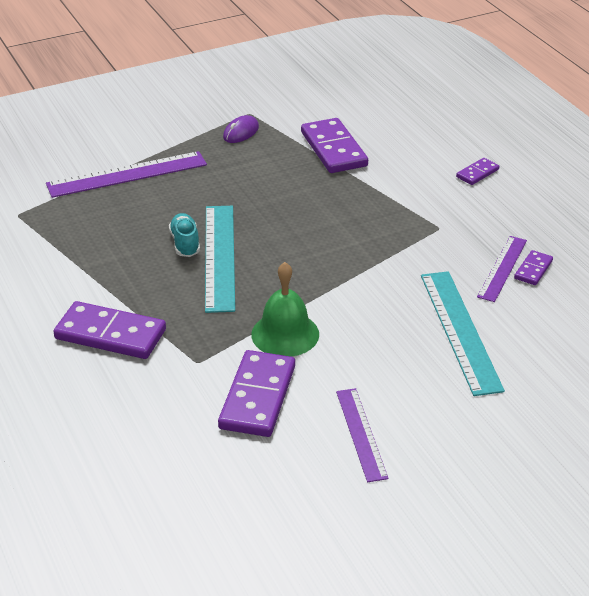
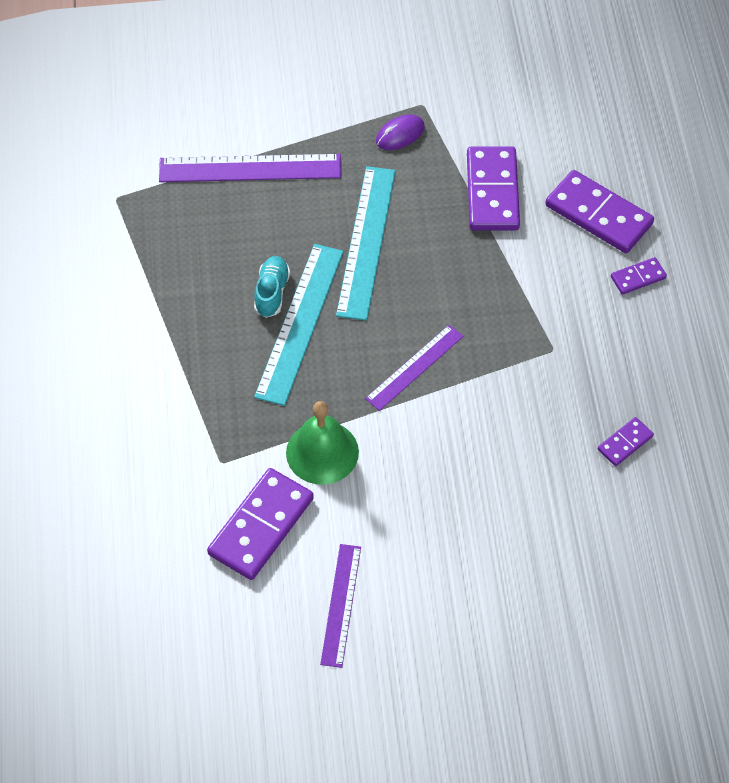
camera: 20 degrees right, 20 degrees up
(110, 334) = (150, 398): purple domino -> purple domino (598, 215)
(459, 331) = (502, 504): turquoise ruler -> turquoise ruler (366, 241)
(502, 268) = (592, 430): purple ruler -> purple ruler (414, 367)

